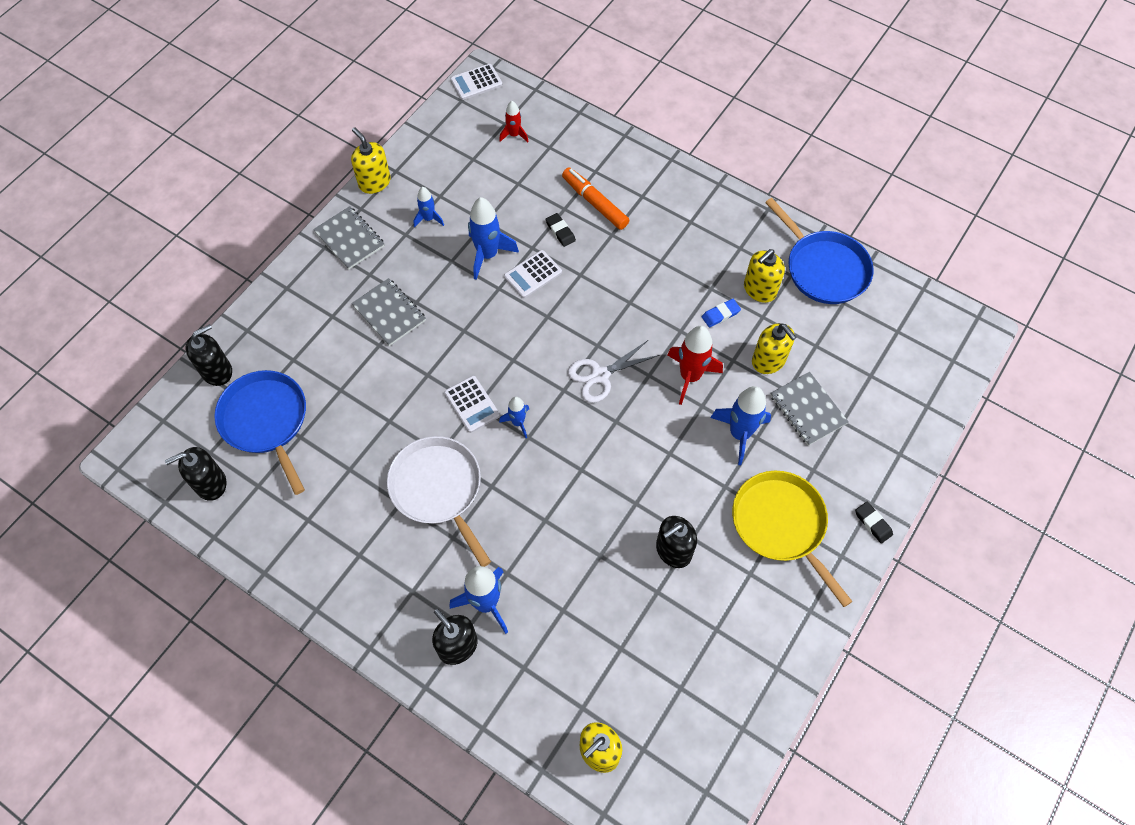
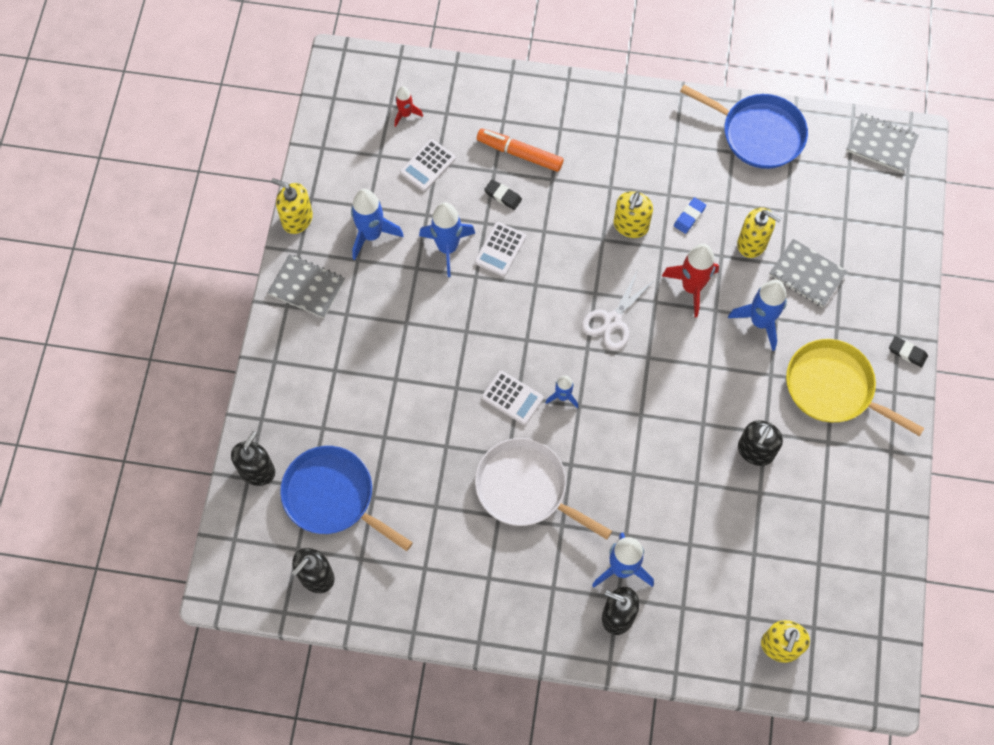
camera: 25 degrees left, 5 degrees up
(389, 313) = (387, 344): grey notebook -> grey notebook (881, 144)
(429, 219) = (371, 235): blue rocket -> blue rocket, size x1.78
(476, 82) = (337, 72): white calculator -> white calculator (427, 165)
(759, 290) = (712, 178): yellow soap dispenser -> yellow soap dispenser (631, 225)

